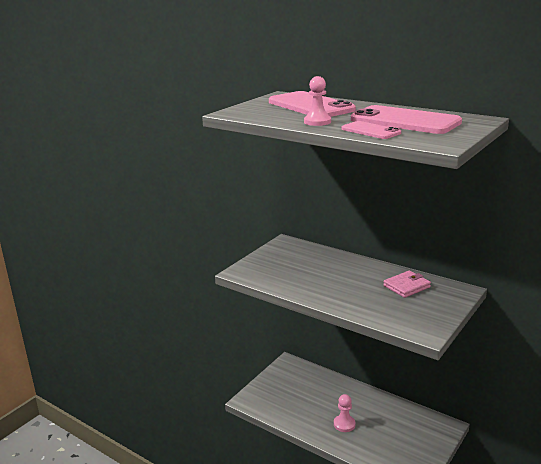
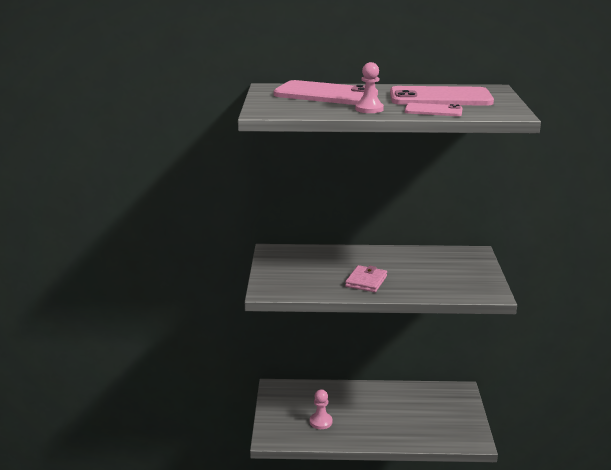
camera: 35 degrees left, 0 degrees up
(344, 424) = (380, 422): pink pawn -> pink pawn (321, 422)
(406, 286) = (431, 261): pink wallet -> pink wallet (366, 281)

